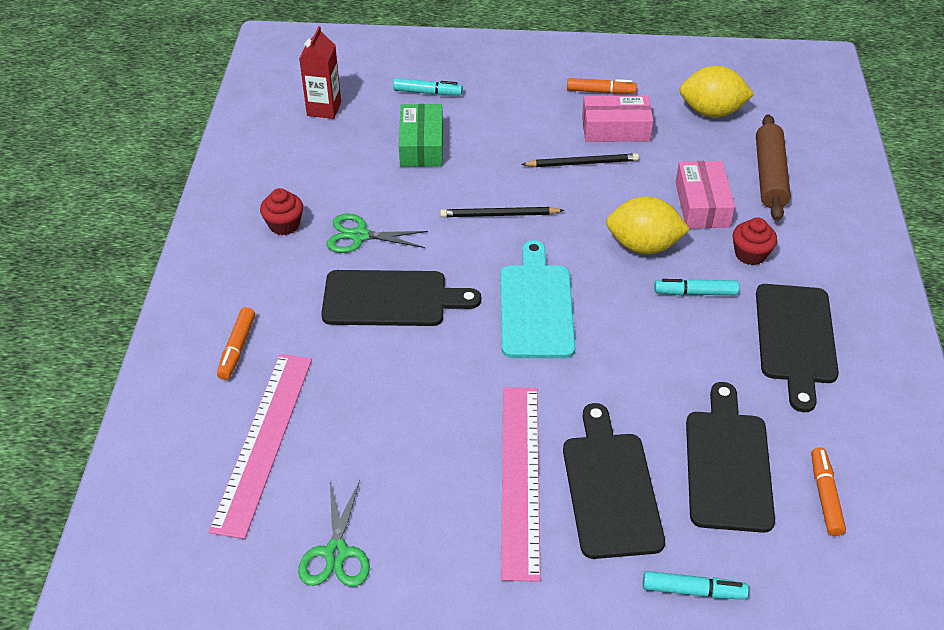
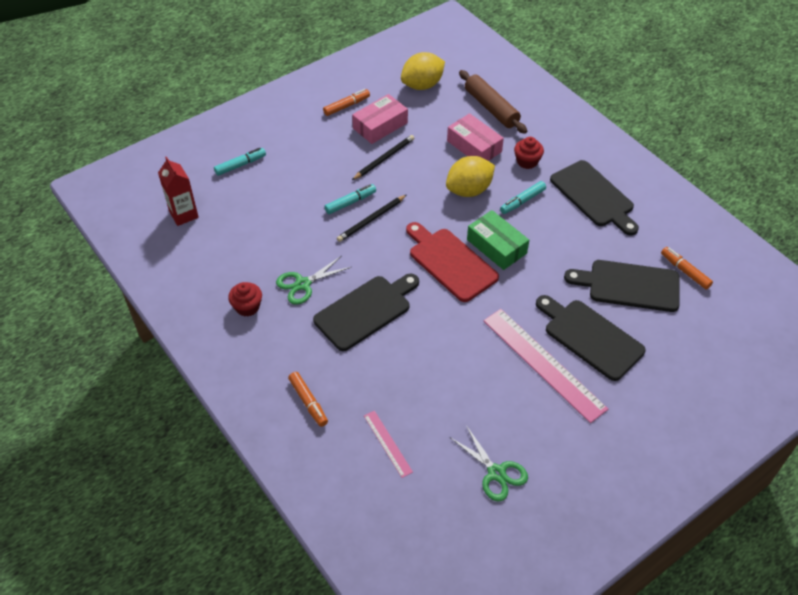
camera: 40 degrees left, 5 degrees up
(264, 441) = (387, 443): pink ruler -> pink ruler, size x0.49
(421, 145) = (276, 202): green box -> green box (496, 246)
(536, 306) = (450, 262): turquoise cutting board -> red cutting board
(693, 591) = (677, 361): turquoise marker -> turquoise marker (350, 202)
(727, 464) = (629, 285): black cutting board -> black cutting board turned 45 degrees counterclockwise

